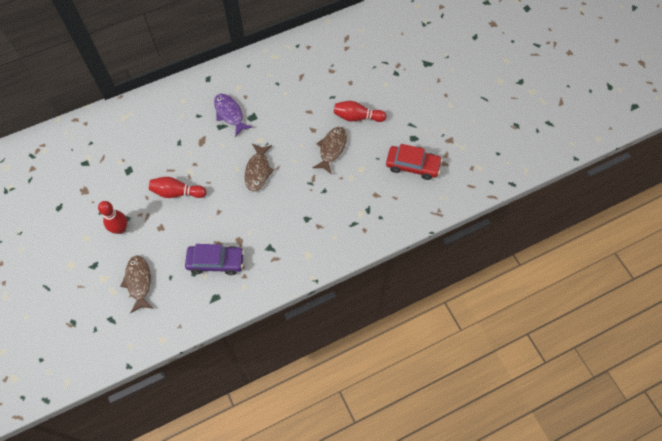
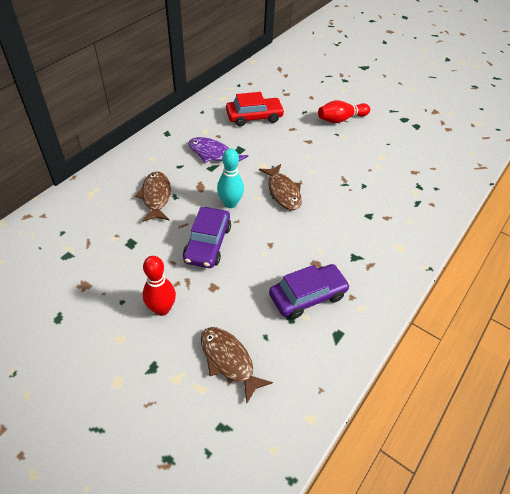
camera: 30 degrees left, 15 degrees down
(177, 192) = (207, 243): red bowling pin -> purple car
(213, 165) = (230, 203): none -> turquoise bowling pin
(332, 149) = (340, 150): brown fish -> brown fish (156, 197)
(412, 165) = (424, 139): red car -> red car (254, 117)

